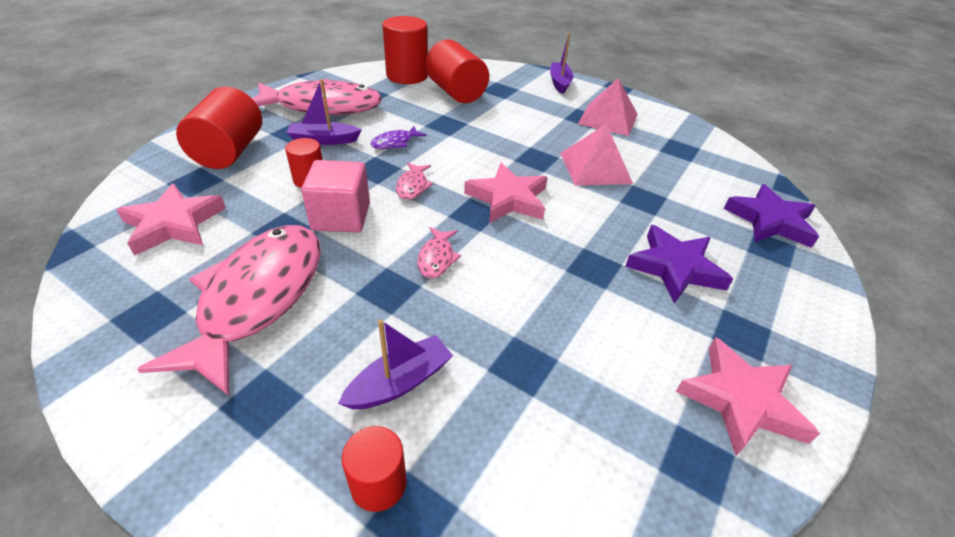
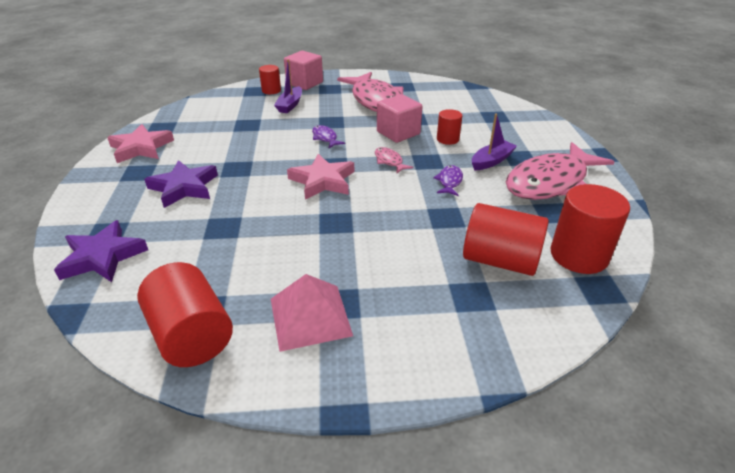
camera: 145 degrees right, 5 degrees down
(174, 224) = (458, 102): pink star -> none
(230, 152) = (517, 132): red cylinder -> red cylinder (191, 335)
(276, 468) = (304, 83): none -> pink cube
(437, 258) = (325, 138): pink fish -> purple fish
(559, 83) = (428, 362): purple boat -> none
(595, 168) = (279, 237): pink pyramid -> none

